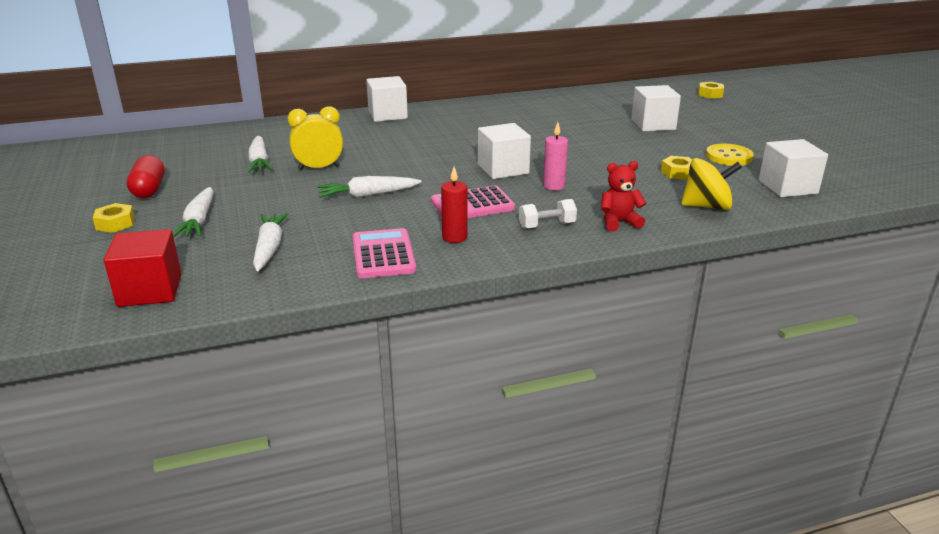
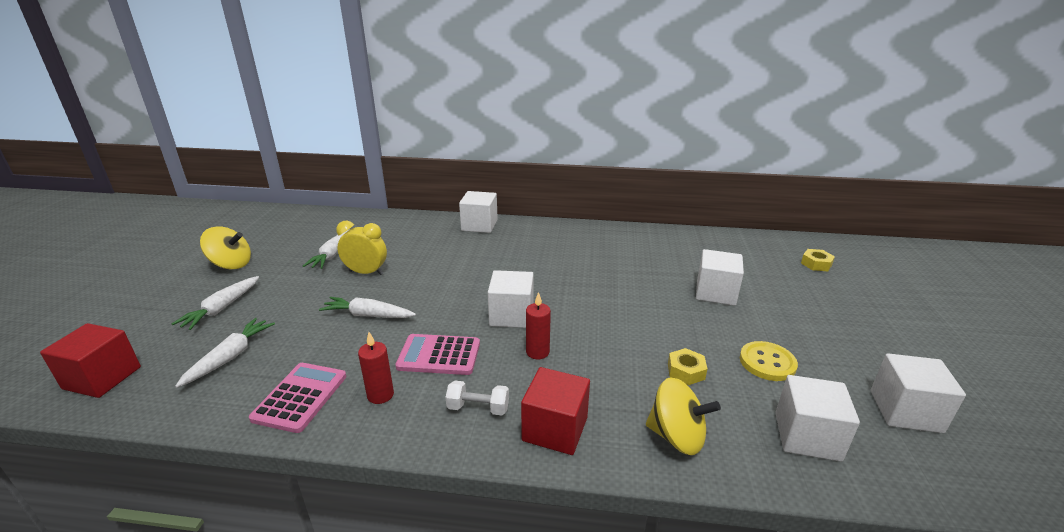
camera: 25 degrees right, 0 degrees up
(115, 223) = (171, 294): yellow nut -> none
(149, 189) = (231, 264): red capsule -> yellow spinning top
(553, 186) = (537, 352): pink candle -> red candle
(619, 222) = (555, 429): red teddy bear -> red cube
(834, 162) = (905, 411): none -> white cube

